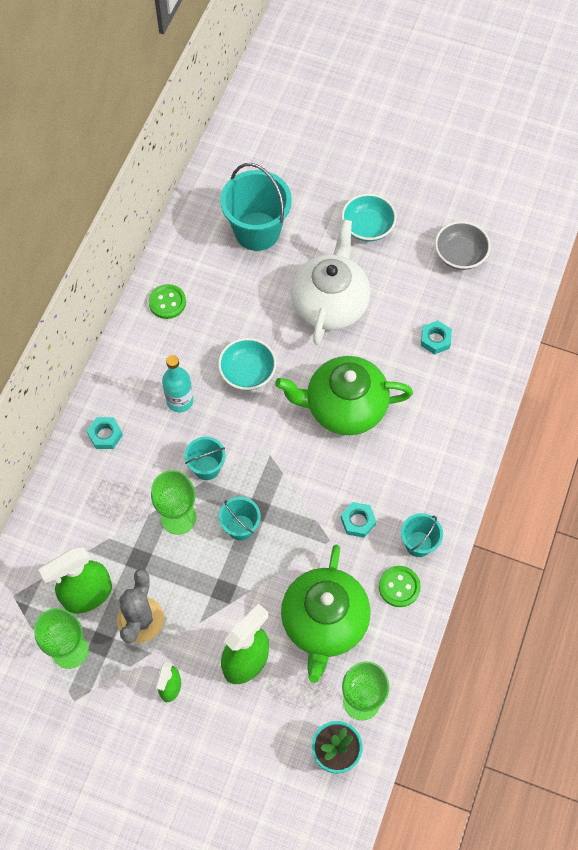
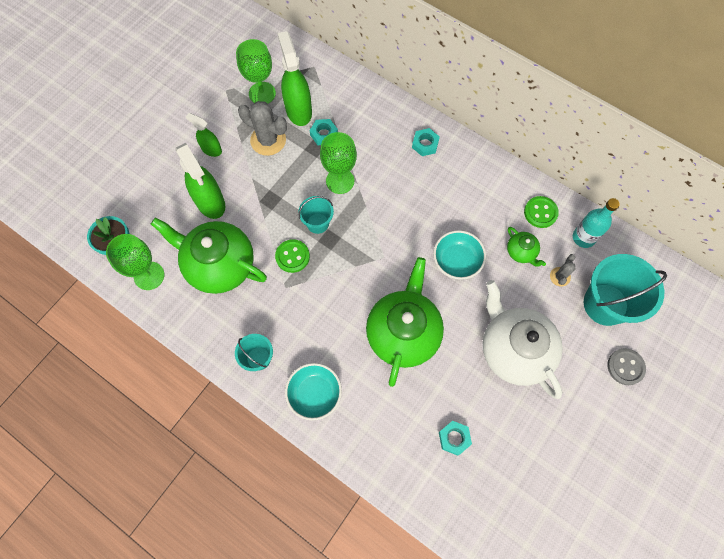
camera: 105 degrees right, 5 degrees up
(180, 401) = (442, 203): turquoise bottle -> turquoise bottle (583, 237)
(207, 467) = (376, 210): turquoise bucket -> none
(220, 313) = (521, 252): none -> green teapot
(238, 274) = (560, 277): none -> grey cactus
(317, 208) = (625, 367): none -> grey button
(330, 303) = (514, 350): white teapot -> white teapot turned 150 degrees counterclockwise
(358, 521) = (294, 314): turquoise nut -> turquoise nut (324, 134)
(367, 227) = (596, 410): turquoise bowl -> turquoise bowl (314, 394)
(399, 587) = (227, 331): green button -> green button (292, 256)
(460, 255) = (548, 497): grey bowl -> none

